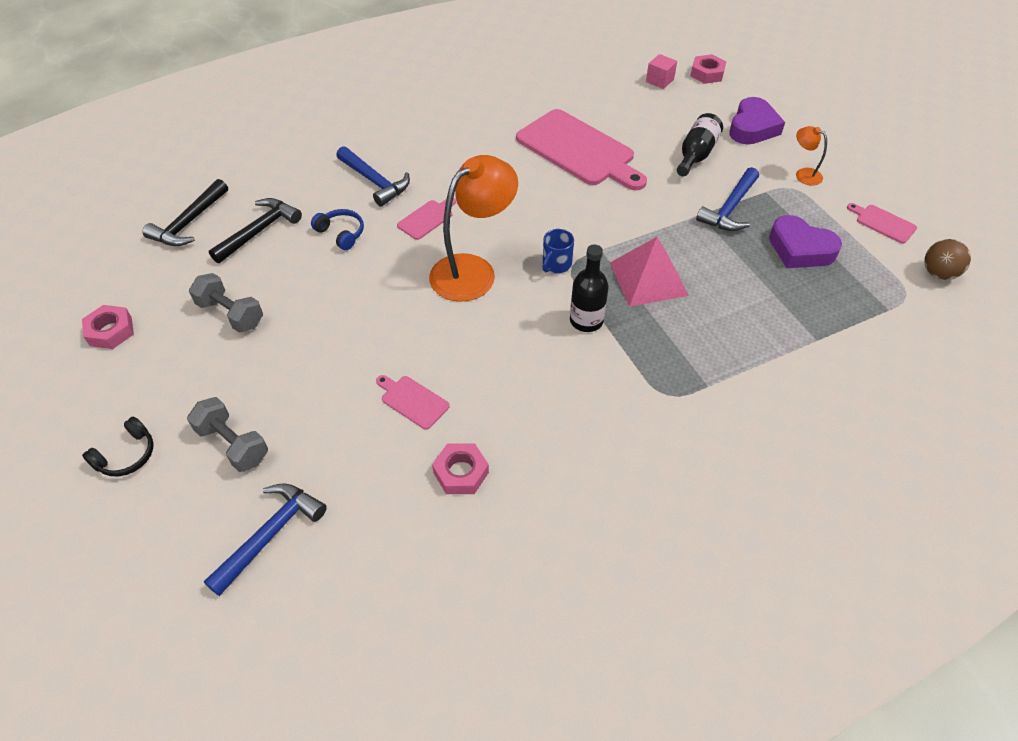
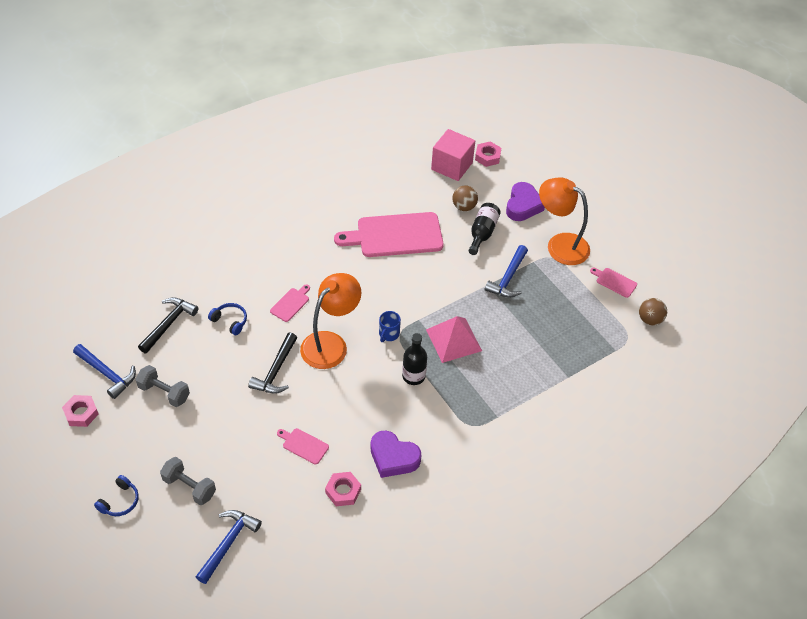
camera: 10 degrees left, 0 degrees up
(126, 455) = (120, 501): black headphones -> blue headphones
(189, 222) = (114, 321): black hammer -> black hammer (276, 370)
(375, 181) = (246, 274): blue hammer -> blue hammer (107, 373)
(578, 150) = (395, 235): pink cutting board -> pink cutting board turned 135 degrees clockwise
(659, 81) = (452, 166): pink cube -> pink cube, size x1.94
(673, 124) = (464, 207): none -> brown ball
(800, 249) = (557, 308): purple heart -> purple heart (393, 457)
(803, 174) = (560, 244): orange lamp -> orange lamp, size x2.20

